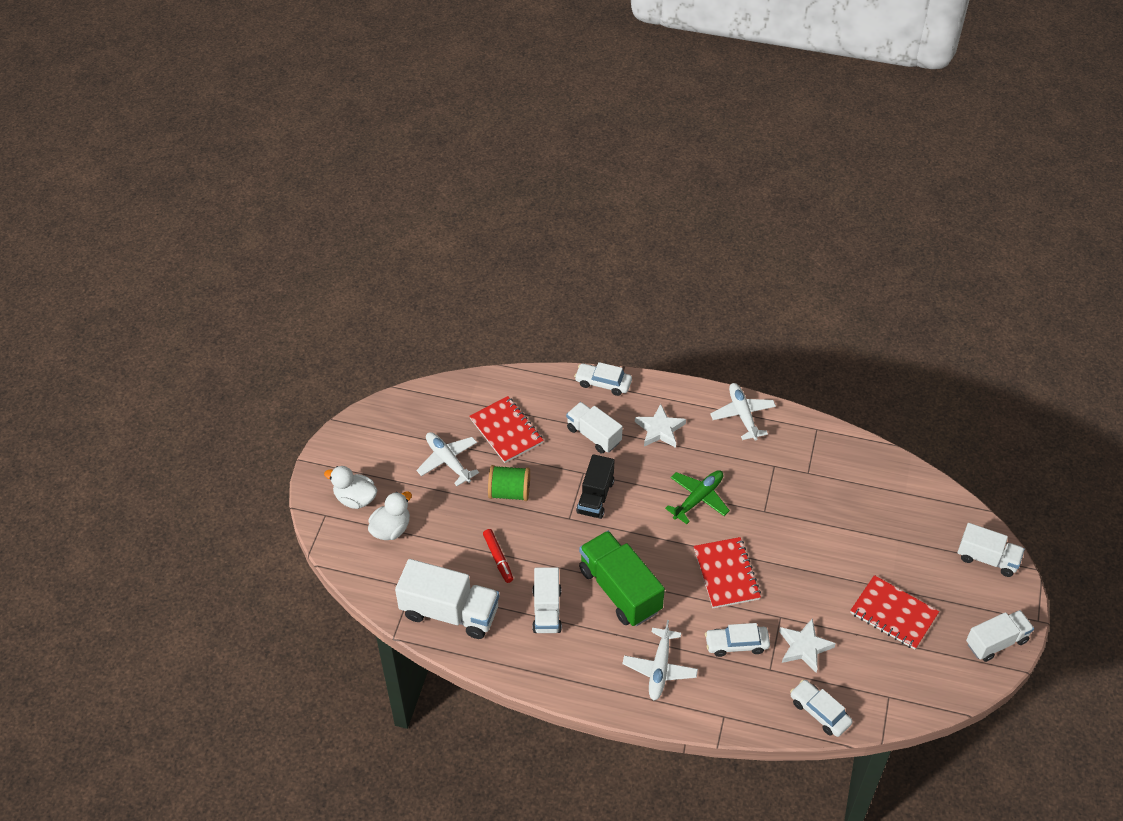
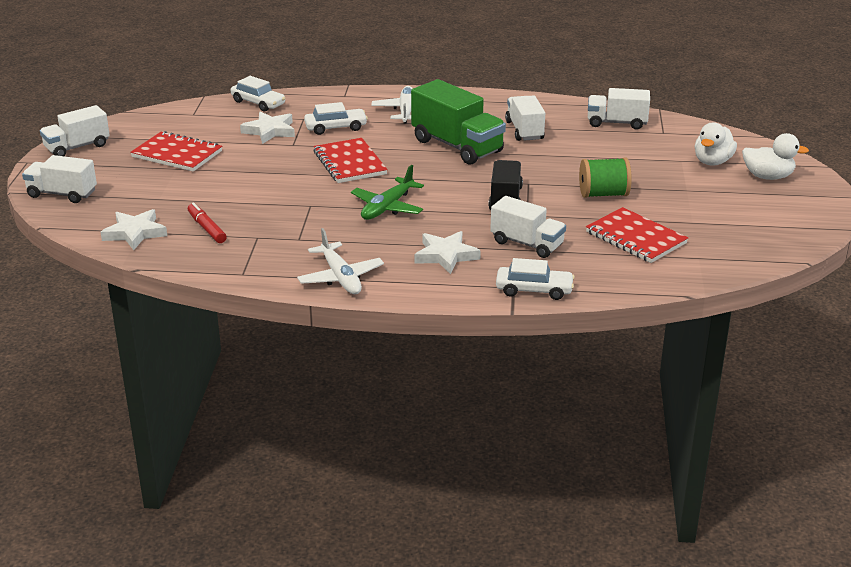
camera: 170 degrees right, 20 degrees down
(448, 461) = (688, 210): white plane -> none
(450, 612) = (616, 123): white truck -> white truck, size x0.64
(498, 558) = (589, 154): red marker -> red marker (207, 228)
(909, 491) = (135, 233): none -> white star

